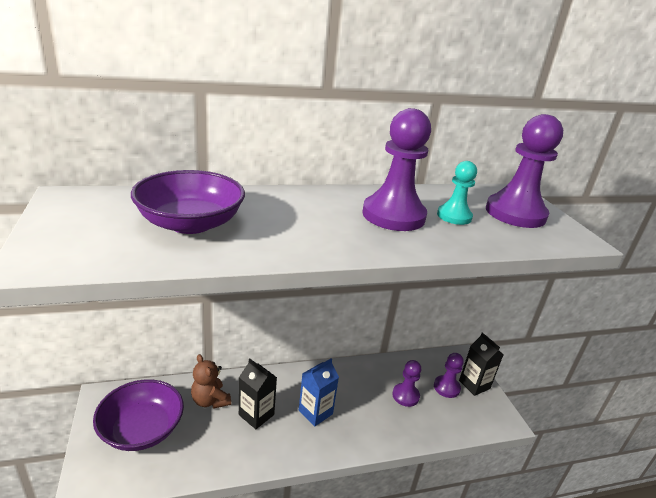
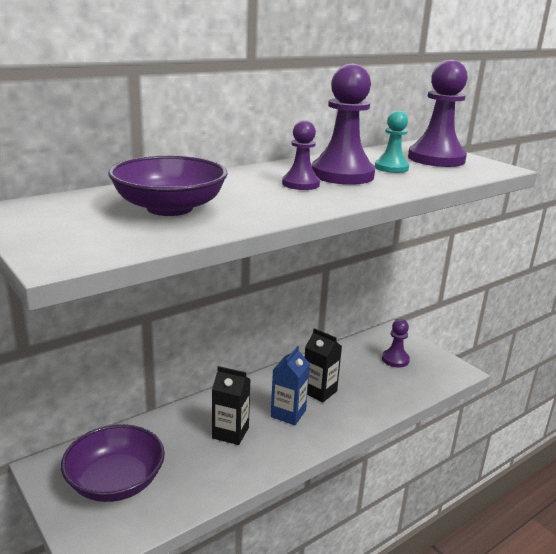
camera: 20 degrees left, 5 degrees down
(210, 400) = (173, 435): brown teddy bear -> none
(405, 395) = (363, 376): purple pawn -> purple pawn (300, 184)
(474, 384) = (417, 350): black carton -> black carton (319, 391)

